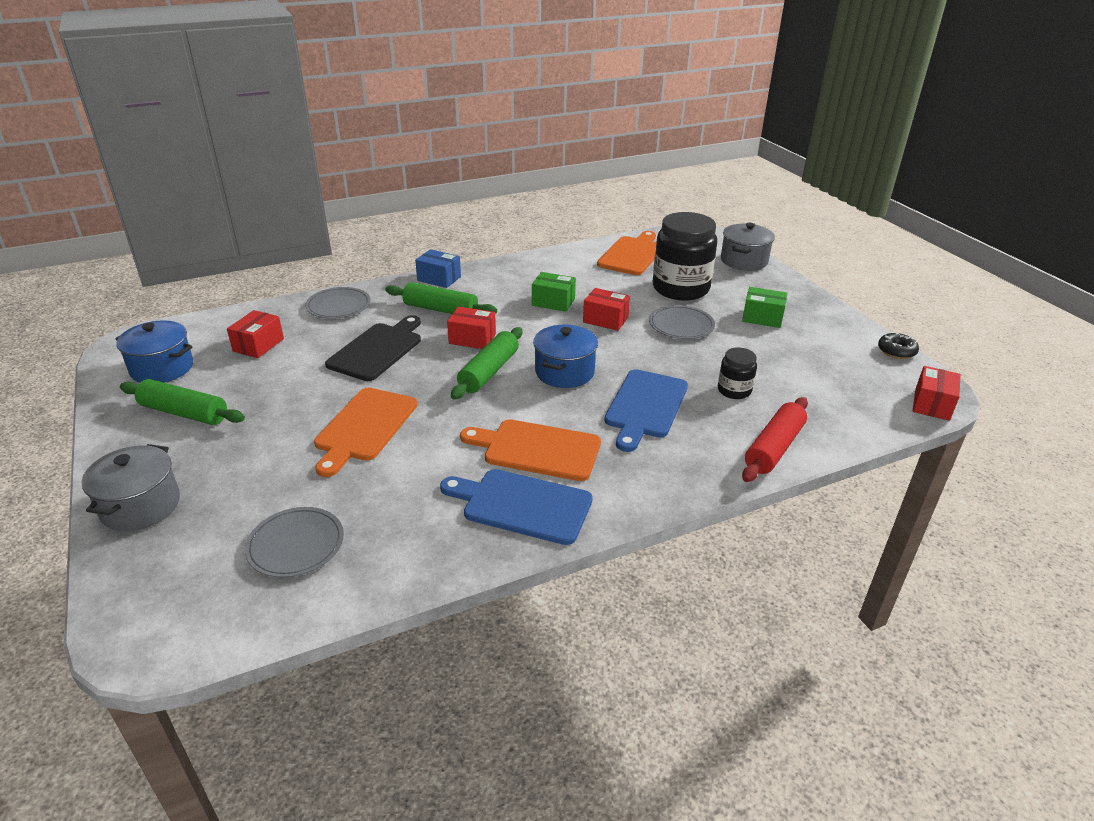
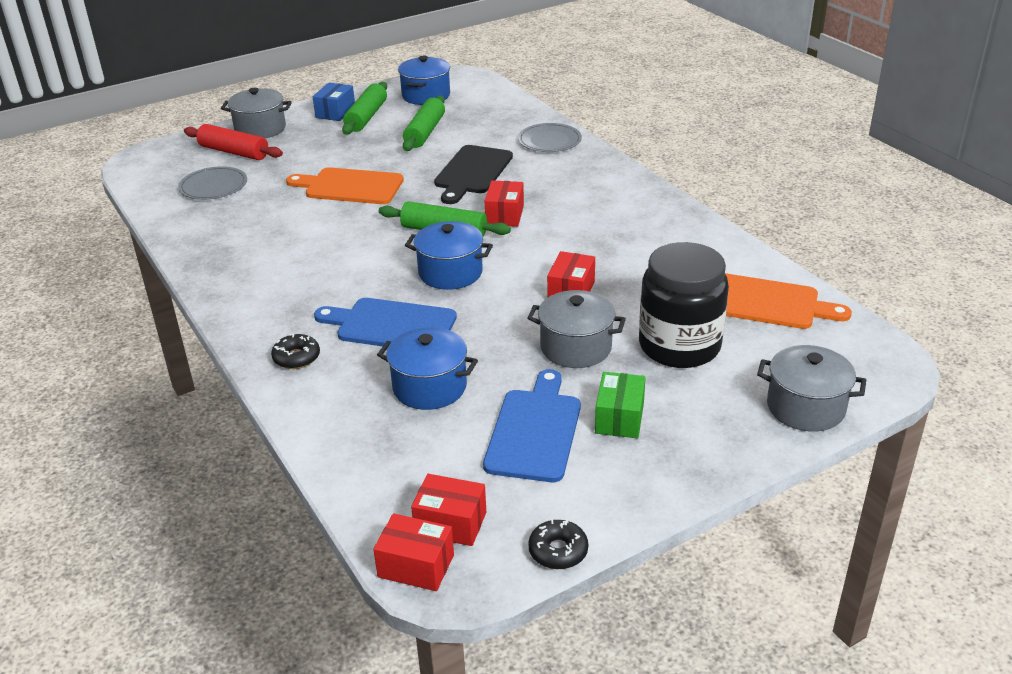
camera: 85 degrees right, 0 degrees up
(258, 345) = (469, 121): red box -> red box (450, 523)
(377, 350) = (472, 172): black cutting board -> black cutting board turned 90 degrees clockwise
(439, 279) = (629, 180): blue box -> blue box (335, 112)
(441, 310) = (559, 191): green rolling pin -> green rolling pin (425, 132)
(522, 505) = (243, 269): blue cutting board -> blue cutting board (534, 431)
(537, 449) = (318, 269): orange cutting board -> none
(553, 302) = (602, 254): green box -> none
(681, 325) = (576, 347): grey plate -> grey pot
(694, 462) = (296, 358): none -> black donut
(734, 390) = (429, 387): black jar -> blue pot
(774, 448) = (318, 412): red rolling pin -> red rolling pin (234, 152)

